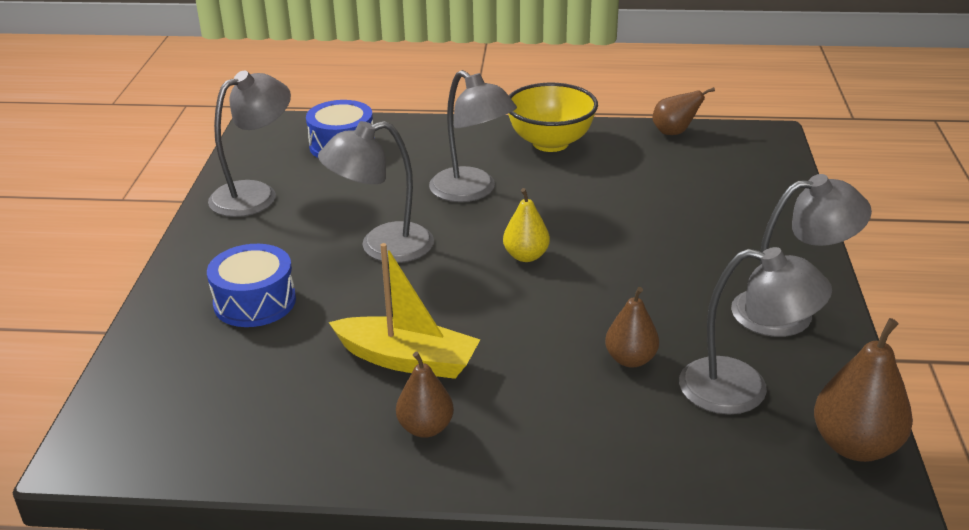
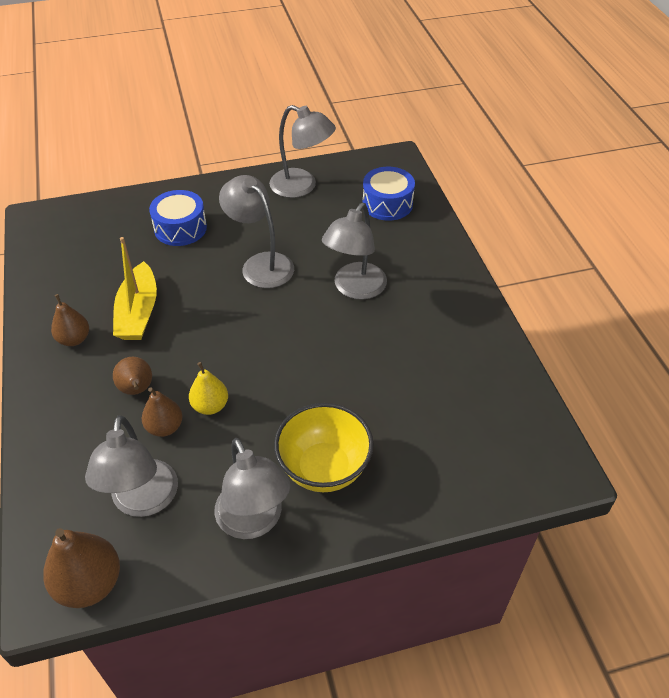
camera: 70 degrees right, 15 degrees up
(526, 256) = (277, 340): yellow pear -> yellow pear (210, 406)
(550, 143) = (456, 315): yellow bowl -> yellow bowl (324, 468)
(674, 132) = (525, 396): brown pear -> brown pear (137, 390)

